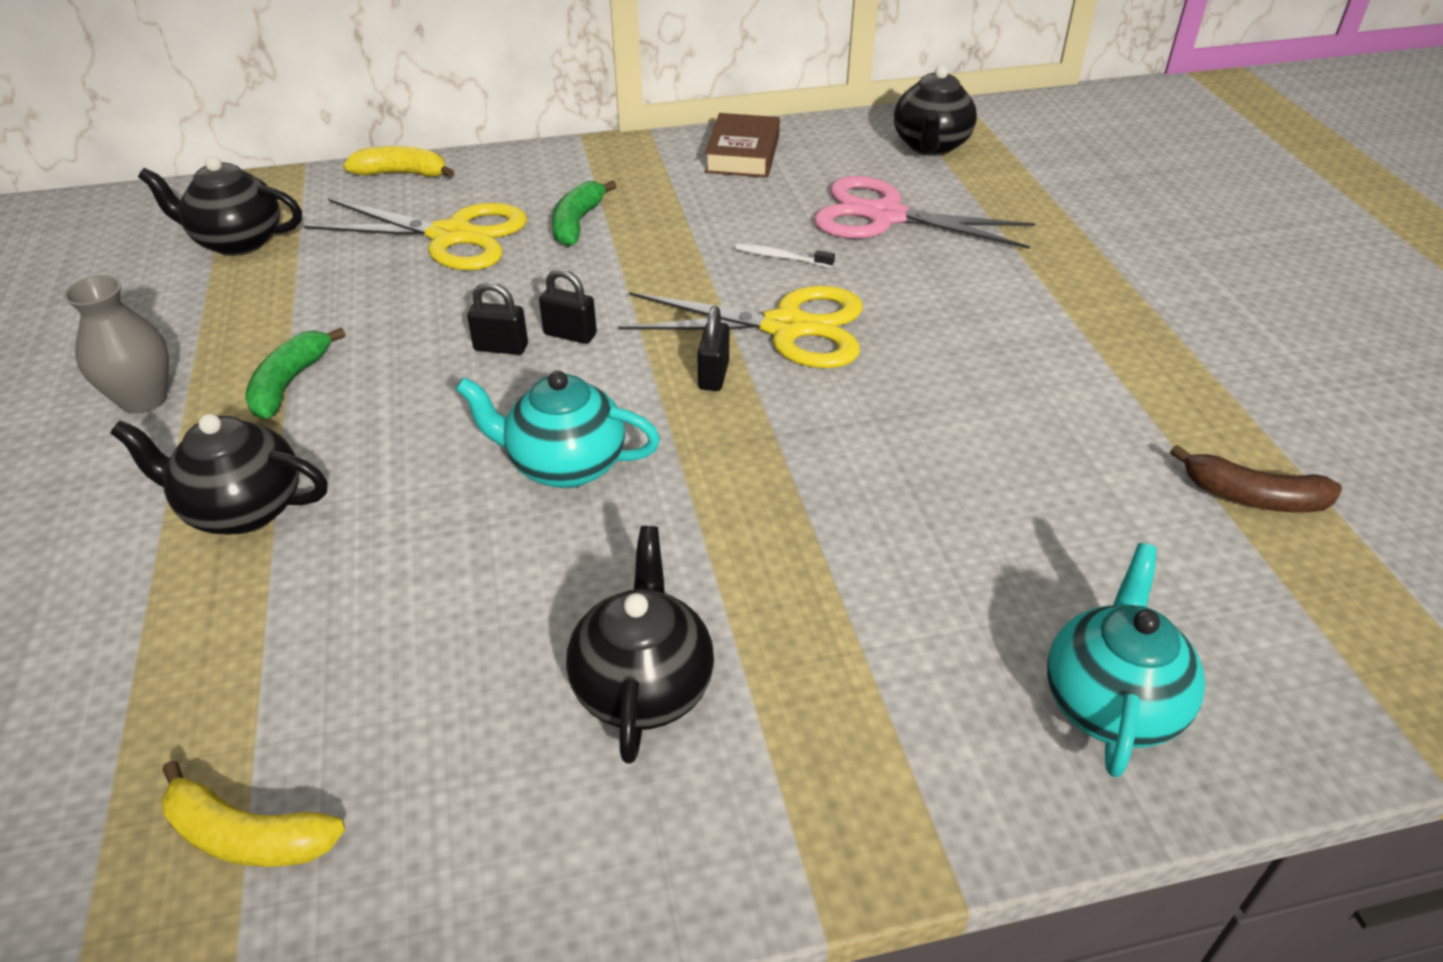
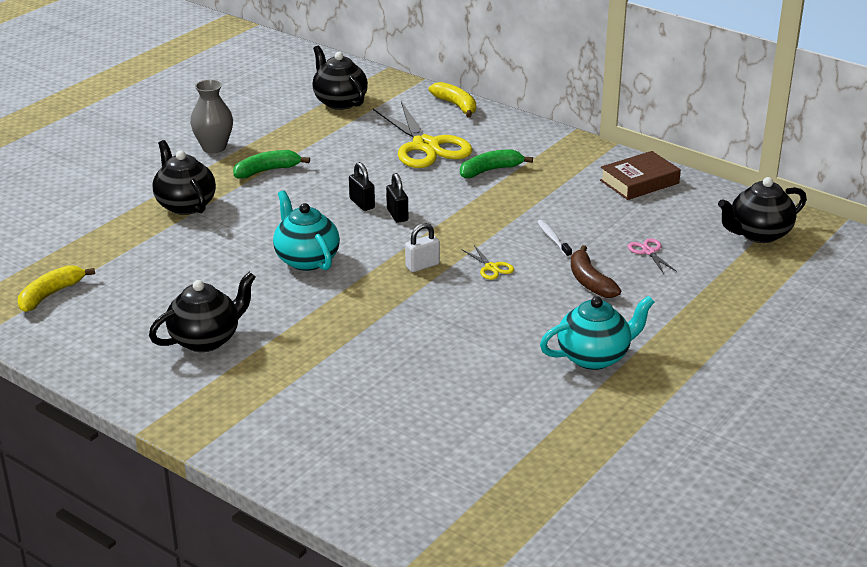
camera: 50 degrees right, 10 degrees down
(248, 836) = (50, 294): yellow banana -> yellow banana turned 60 degrees clockwise
(713, 375) = (422, 266): black padlock -> white padlock
(786, 327) = (491, 267): yellow scissors -> yellow scissors, size x0.41
(885, 216) = (648, 252): pink scissors -> pink scissors, size x0.41
(1111, 703) = (338, 460): turquoise teapot -> turquoise teapot (594, 357)
(1253, 497) = (550, 459): brown banana -> brown banana (590, 281)

